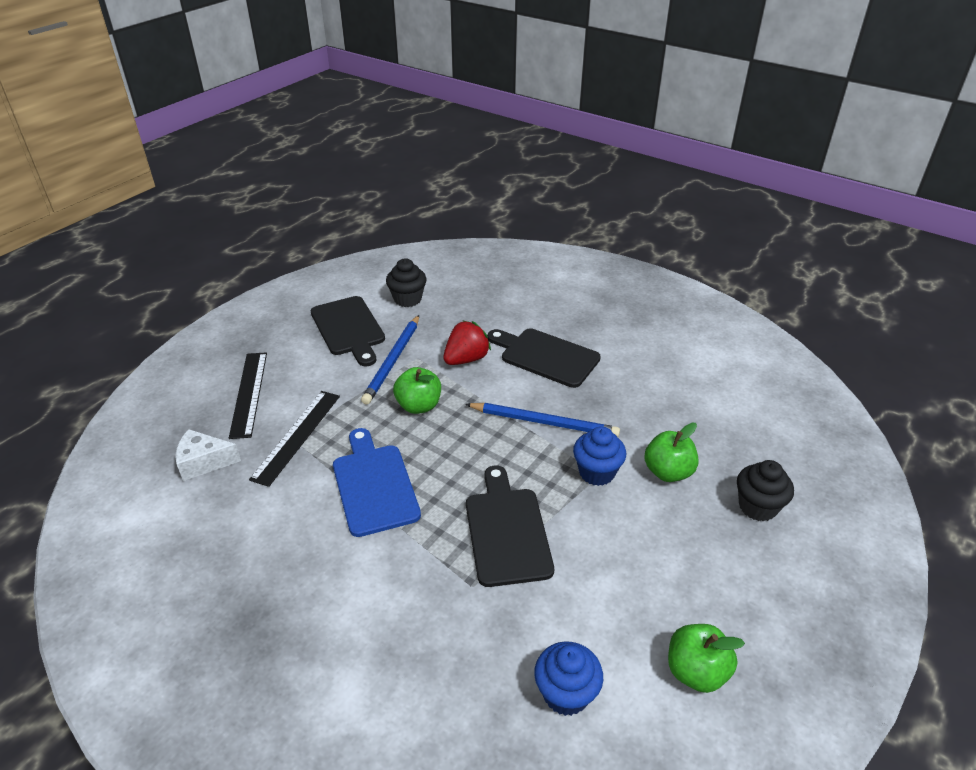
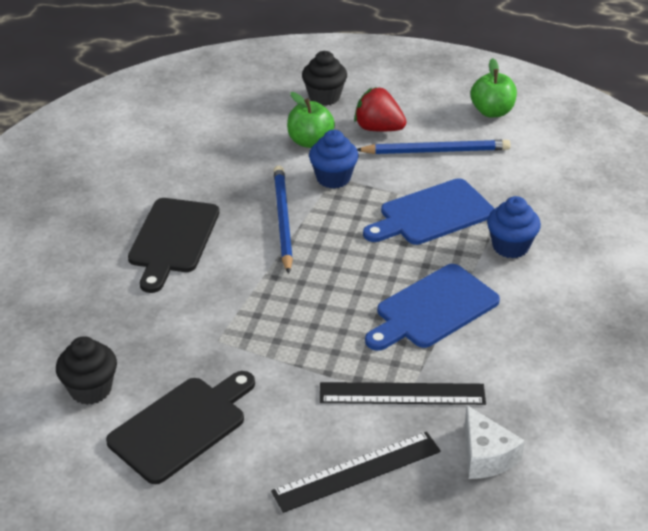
camera: 110 degrees left, 0 degrees up
(393, 361) = (233, 359): blue pencil -> blue pencil (436, 151)
(419, 406) = (303, 313): green apple -> none
(466, 359) = (203, 298): red strawberry -> red strawberry (378, 128)
(507, 531) = (432, 214): black cutting board -> blue cutting board
(566, 693) = (550, 159): blue cupcake -> blue cupcake (510, 246)

